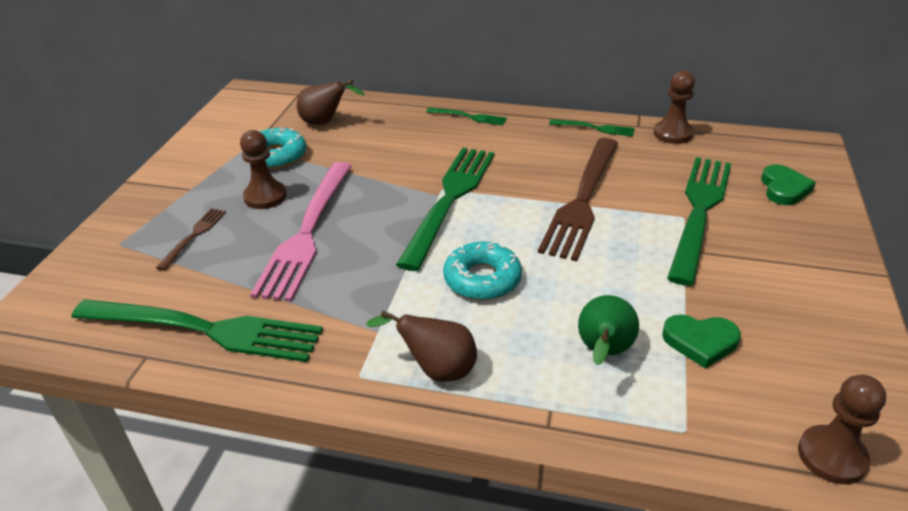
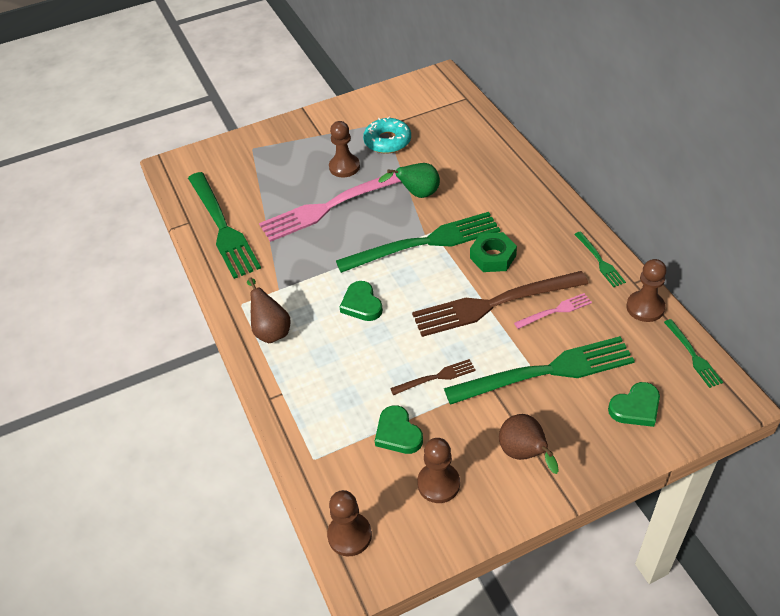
camera: 55 degrees right, 10 degrees up
(194, 235) = (284, 168): brown fork -> brown fork (436, 377)
(325, 122) = (447, 133): brown pear -> brown pear (524, 454)
(470, 117) = (535, 190): green fork -> green fork (693, 356)
(482, 279) = (361, 304): turquoise donut -> green heart
(521, 173) = (493, 257): none -> green nut
(603, 352) = (347, 392): green pear -> green pear (417, 194)
(629, 173) = (556, 310): none -> pink fork
(796, 346) = (438, 484): none -> brown pawn

